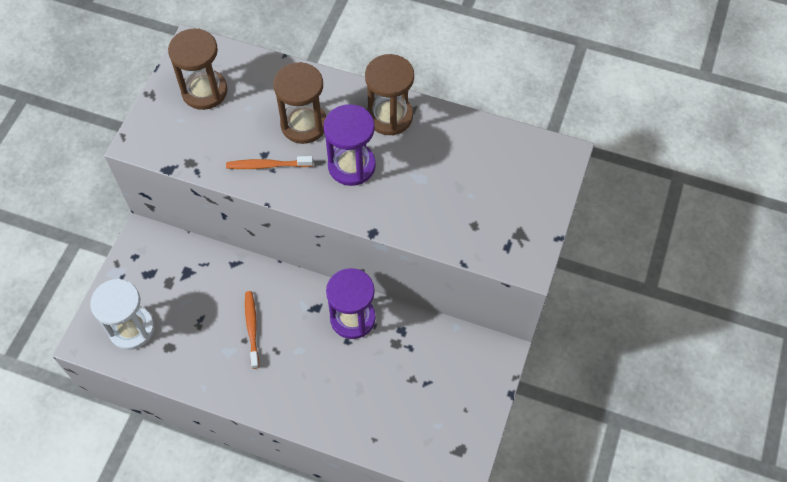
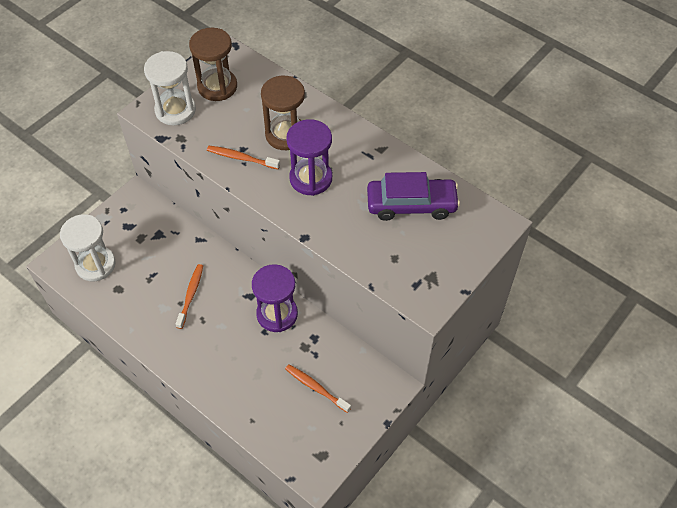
camera: 20 degrees right, 5 degrees down
(170, 132) = (175, 110): none -> white hourglass
(389, 116) = (360, 148): brown hourglass -> none
(425, 382) = (316, 388): none -> orange toothbrush
(467, 162) = (411, 204): none -> purple car

